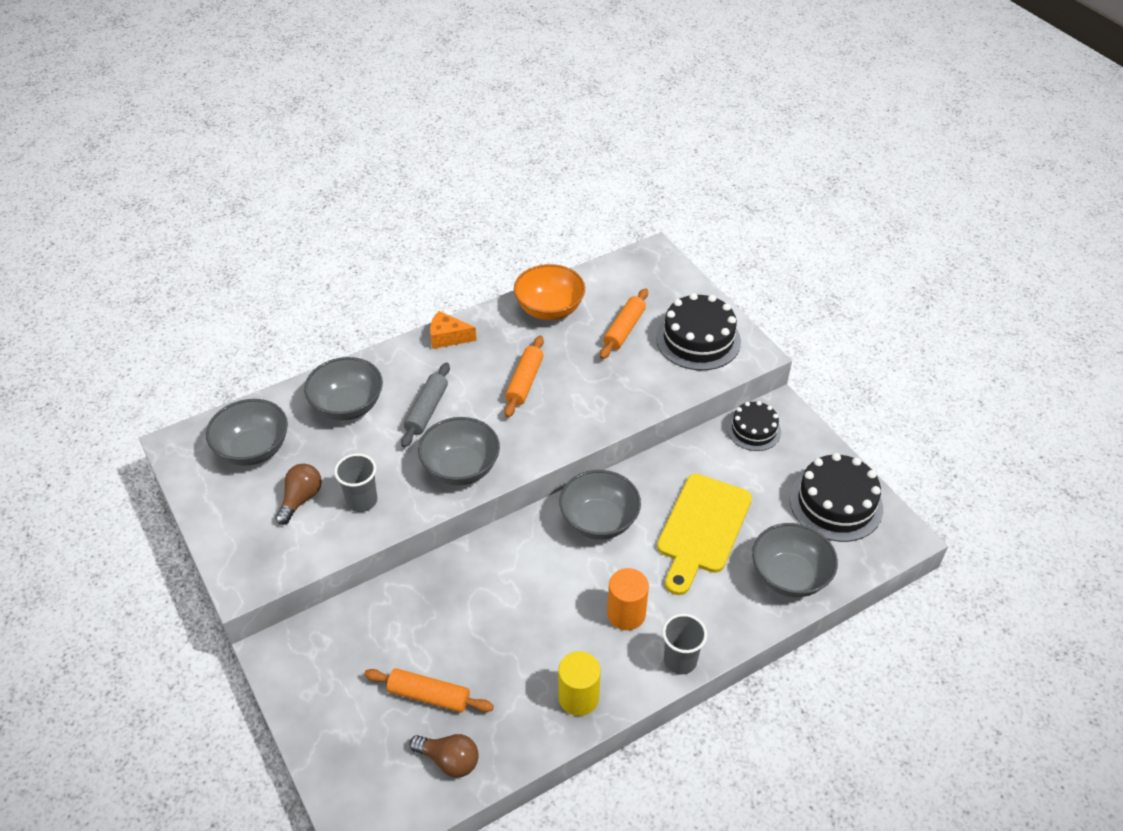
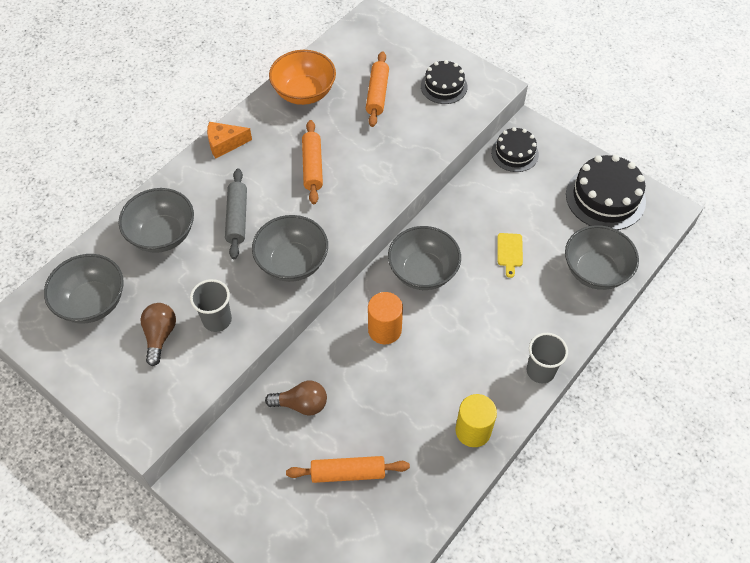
camera: 20 degrees left, 10 degrees up
(449, 760) = (390, 522): brown light bulb -> brown light bulb (301, 404)
(626, 614) = (480, 345): orange cylinder -> orange cylinder (384, 330)
(698, 339) = (444, 86): black cake -> black cake, size x0.62
(702, 529) = (509, 252): yellow cutting board -> yellow cutting board, size x0.41

